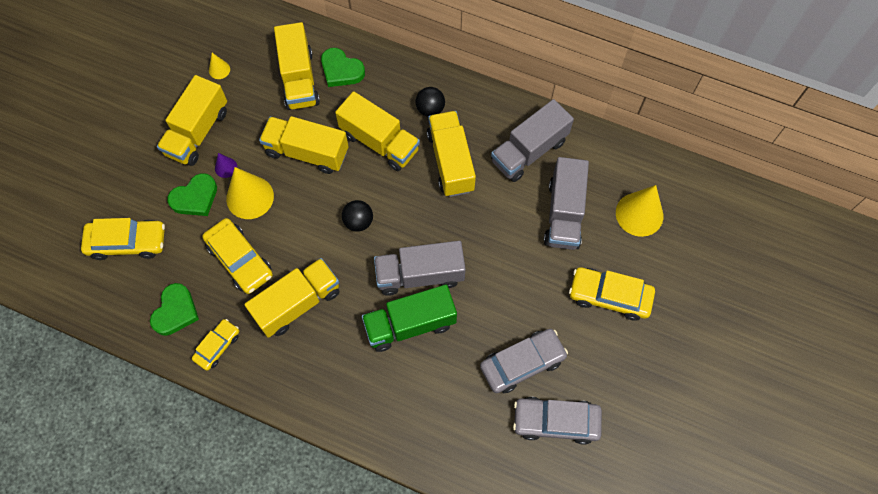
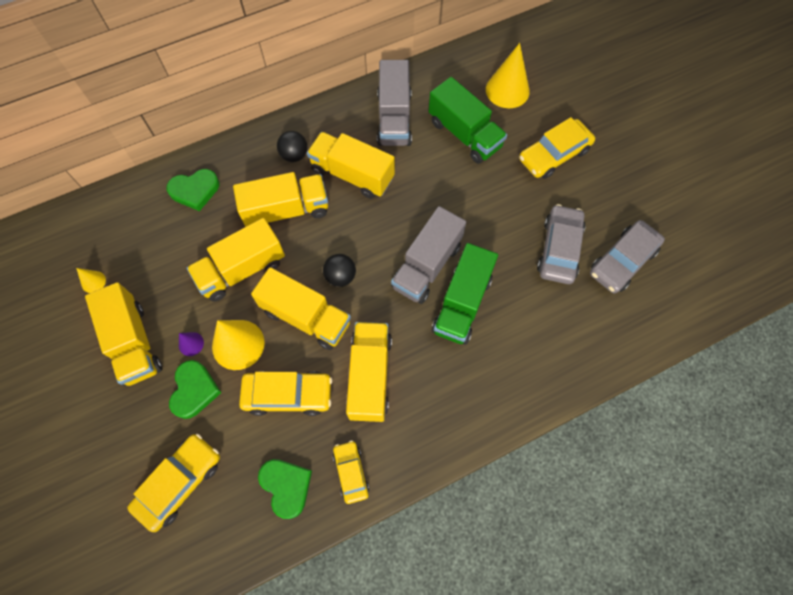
camera: 50 degrees left, 0 degrees up
(299, 79) = (169, 227): yellow truck -> yellow truck (306, 317)
(564, 214) = (464, 134): grey truck -> green truck

